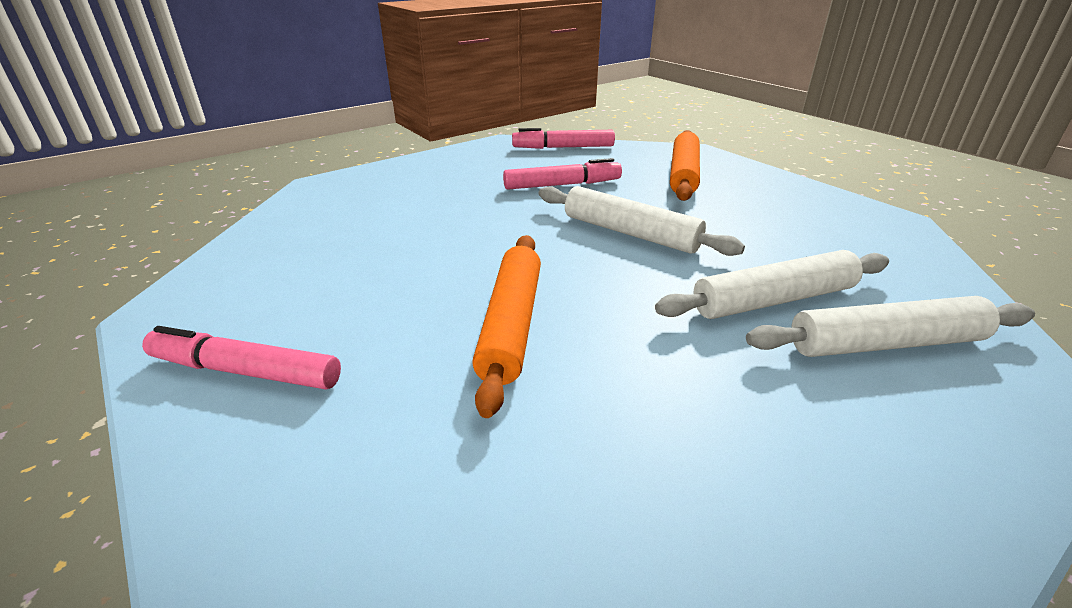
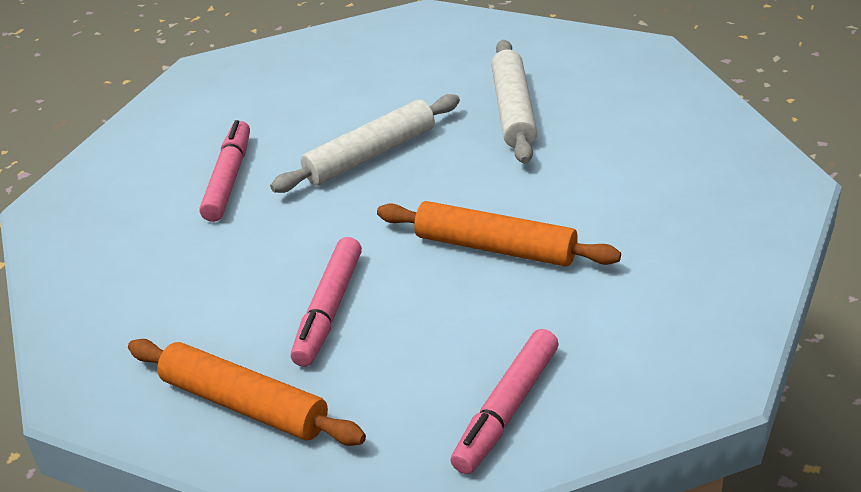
camera: 70 degrees left, 5 degrees up
(563, 147) = (110, 160): pink marker -> pink marker (329, 310)
(683, 174) = (257, 93): orange rolling pin -> orange rolling pin (244, 404)
(885, 343) = (581, 84): white rolling pin -> none

